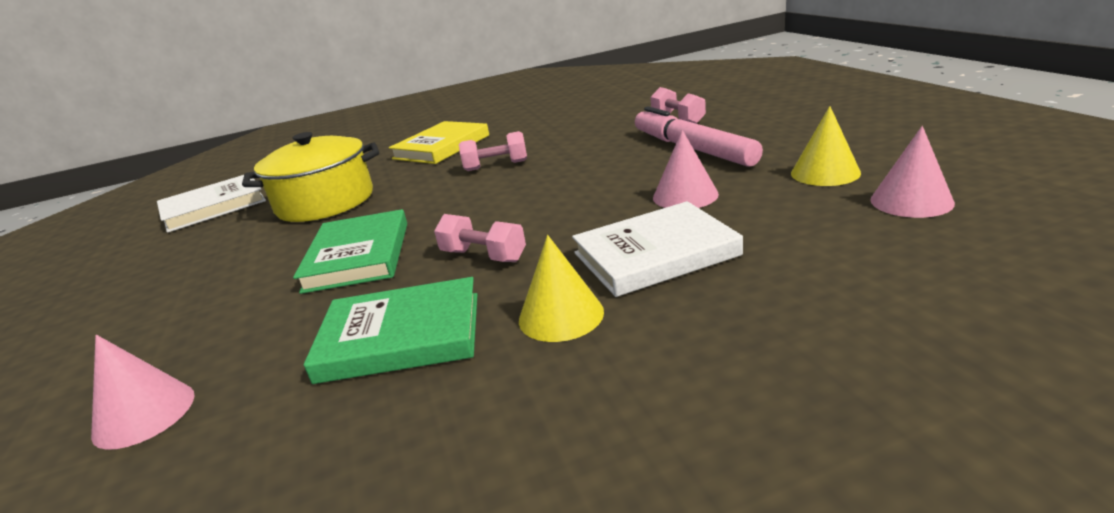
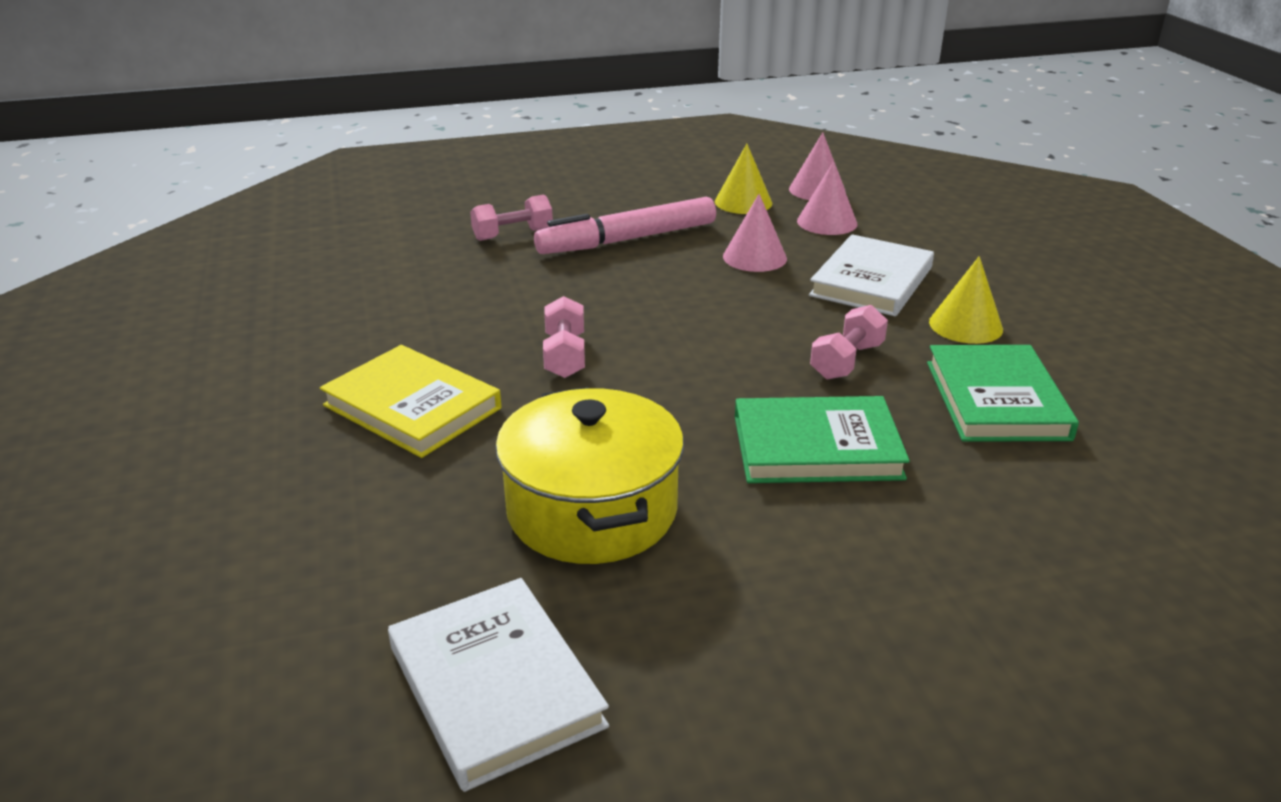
camera: 90 degrees left, 5 degrees up
(144, 414) = (1137, 543): pink cone -> pink cone (827, 222)
(655, 254) = (871, 281): white book -> white book turned 45 degrees clockwise

